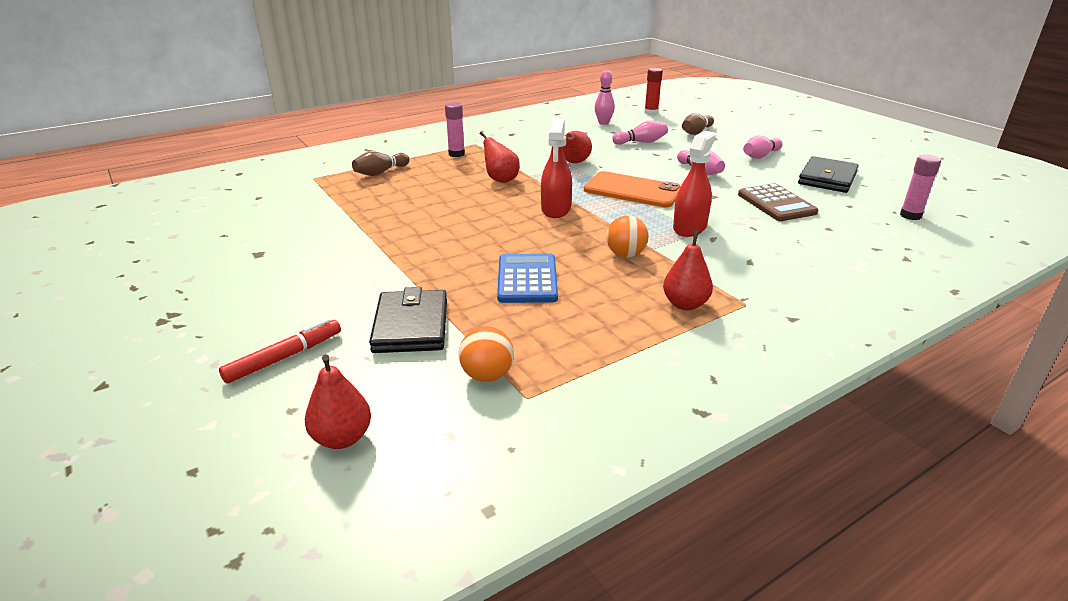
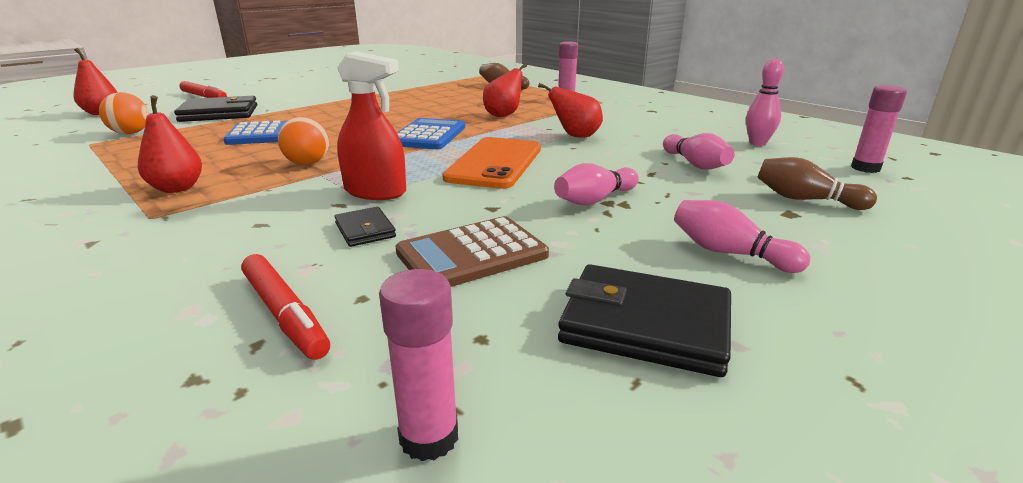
camera: 80 degrees right, 5 degrees down
(556, 209) = (428, 135): red spray bottle -> blue calculator
(651, 113) = (865, 168): red glue stick -> pink glue stick
(752, 229) = (365, 230): none -> black wallet
(850, 244) = (285, 314): none -> red marker

